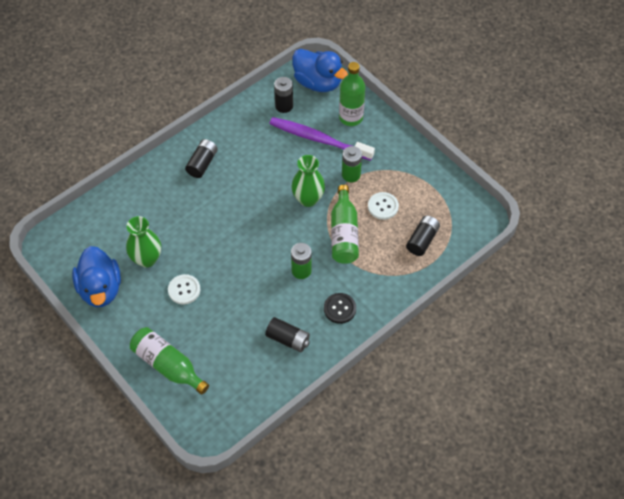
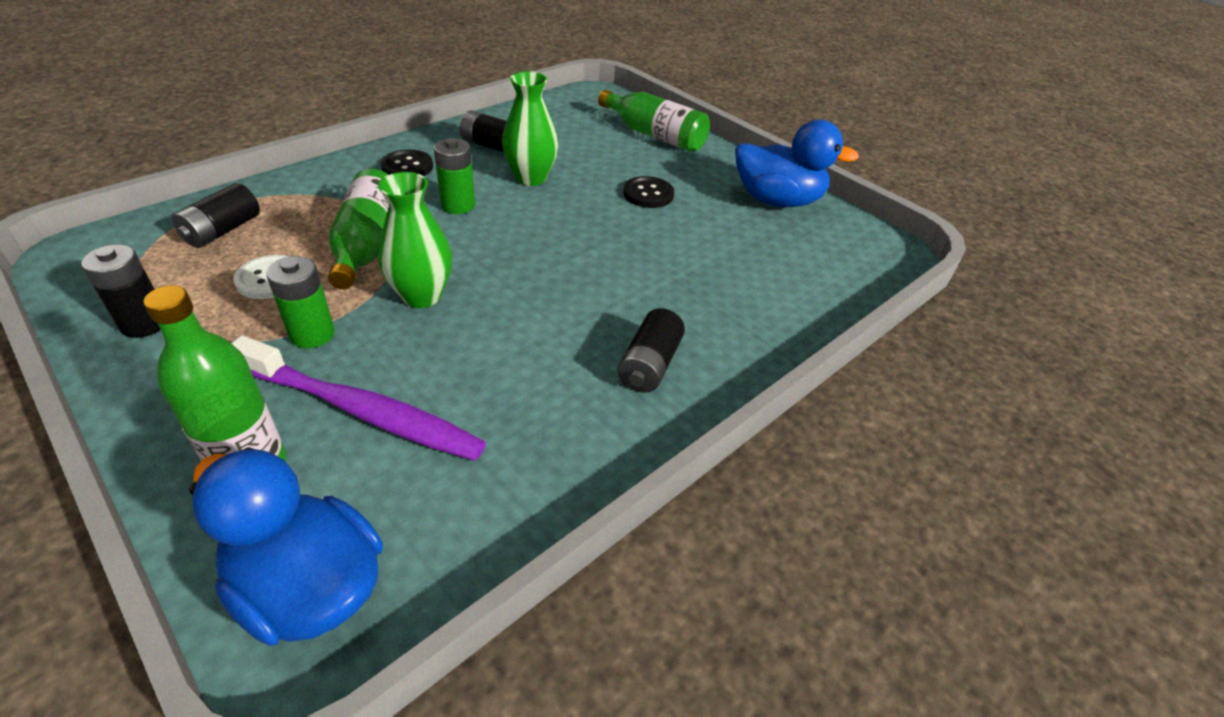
camera: 175 degrees right, 15 degrees down
(100, 289) = (777, 200): blue duck -> blue duck turned 120 degrees clockwise
(147, 259) = (718, 228): green vase -> green vase (530, 178)
(184, 290) = (648, 194): white button -> black button
(284, 106) = (436, 505): black battery -> black battery (144, 324)

